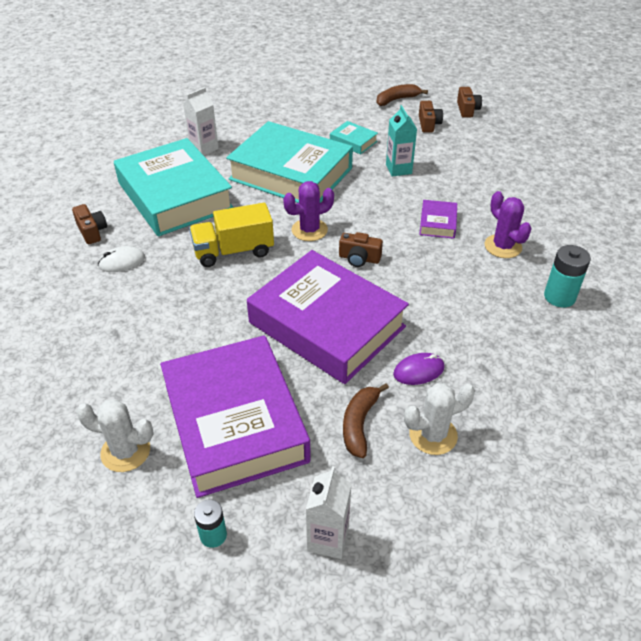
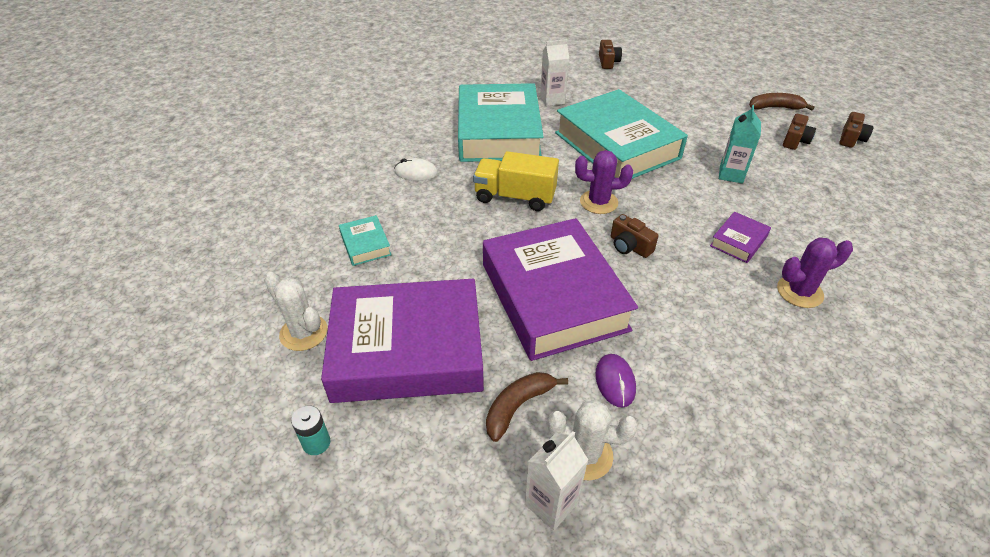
camera: 30 degrees right, 0 degrees up
(92, 231) = (411, 139): brown camera -> brown camera (608, 62)
(235, 422) = (407, 350): purple book -> purple book turned 75 degrees clockwise
(328, 539) = (409, 503): white carton -> white carton (551, 504)
(353, 141) = (700, 134): turquoise book -> turquoise book (365, 244)
(418, 371) = (615, 382): purple mouse -> purple mouse turned 75 degrees clockwise
(503, 246) = (799, 292): purple cactus -> purple cactus turned 75 degrees clockwise
(559, 297) = (835, 373): turquoise battery -> none

